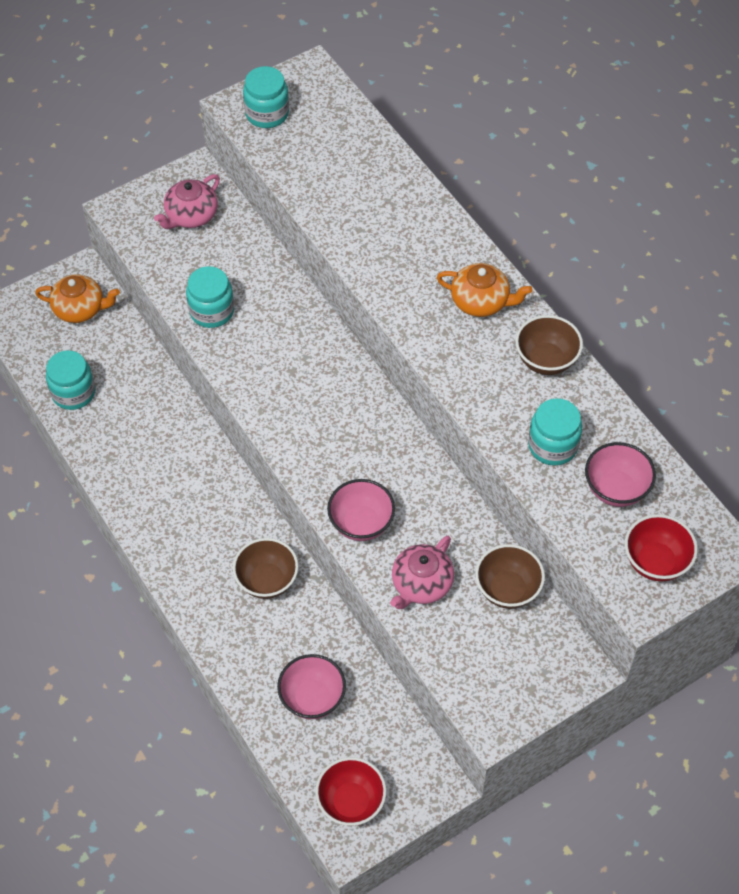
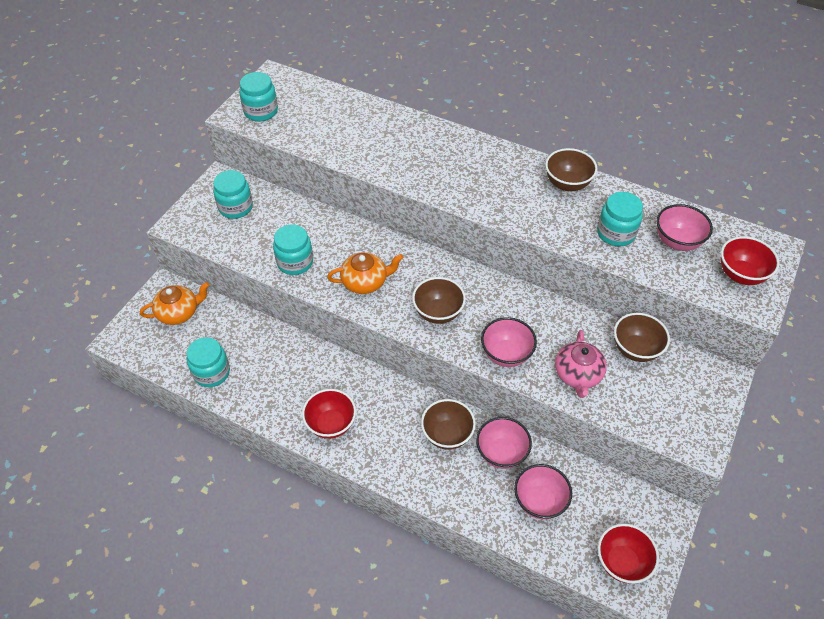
camera: 30 degrees left, 5 degrees down
(157, 508) = (331, 424): none -> red bowl
(191, 215) = (235, 207): pink teapot -> turquoise jar
(309, 629) = (501, 453): none -> pink bowl
(323, 442) = (438, 313): none -> brown bowl
(481, 301) = (496, 166): orange teapot -> orange teapot (365, 282)

